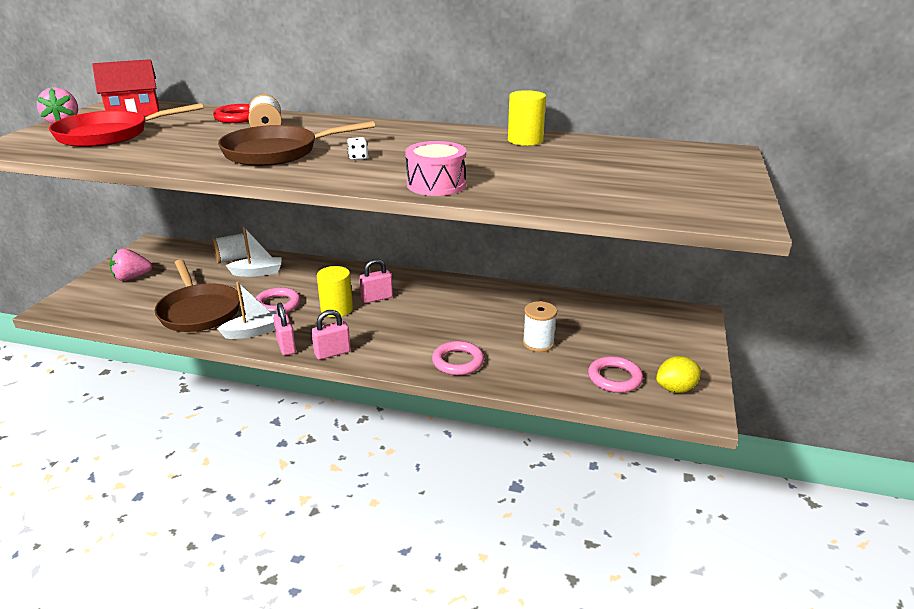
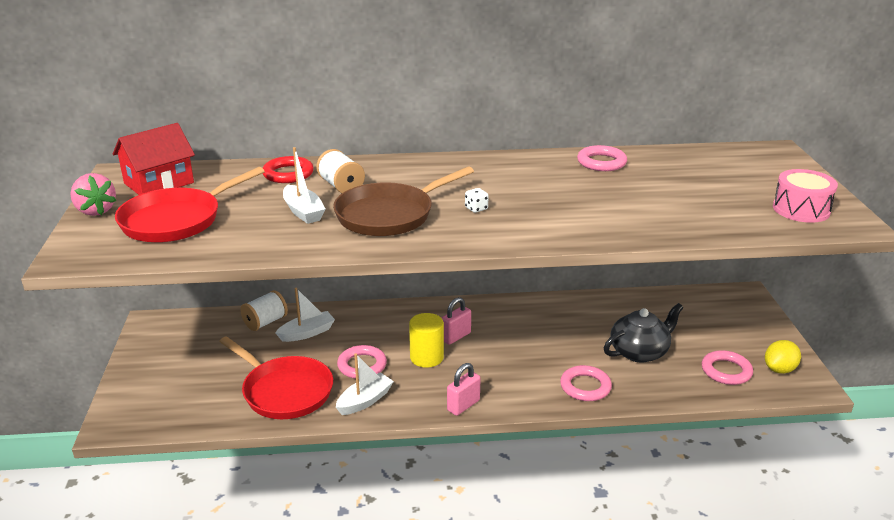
camera: 20 degrees left, 0 degrees up
(132, 278) = (169, 368): pink strawberry -> none
(199, 311) = (284, 391): brown pan -> red pan
(210, 142) = (303, 212): none -> white boat
(286, 346) = (412, 409): pink padlock -> none
(436, 184) = (584, 229): pink drum -> pink drum (801, 209)
(525, 140) = (601, 162): yellow cylinder -> pink ring
(538, 343) = (639, 352): white spool -> black teapot

